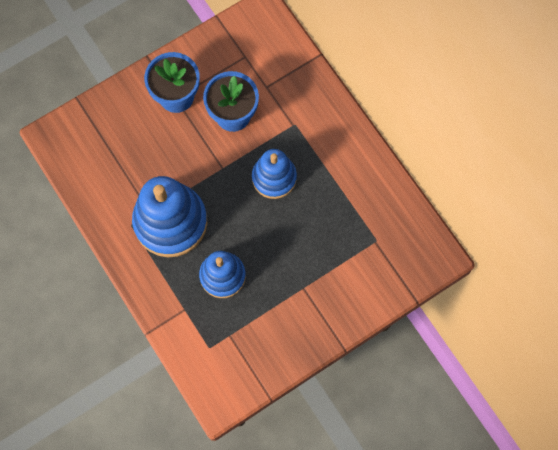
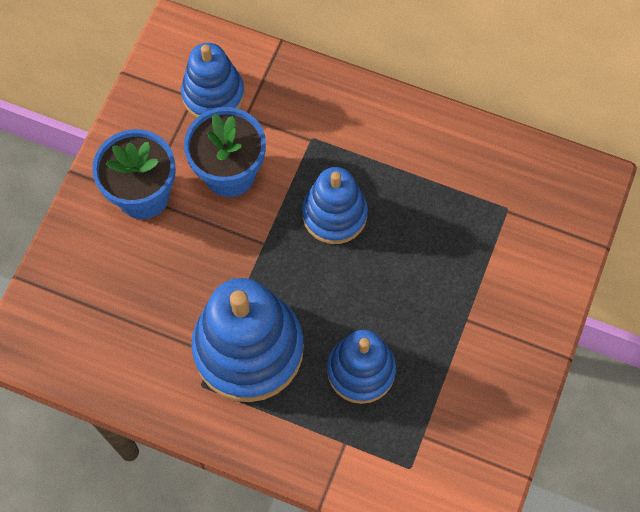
camera: 35 degrees left, 5 degrees down
(257, 62) = (213, 94): none -> blue stacking toy

